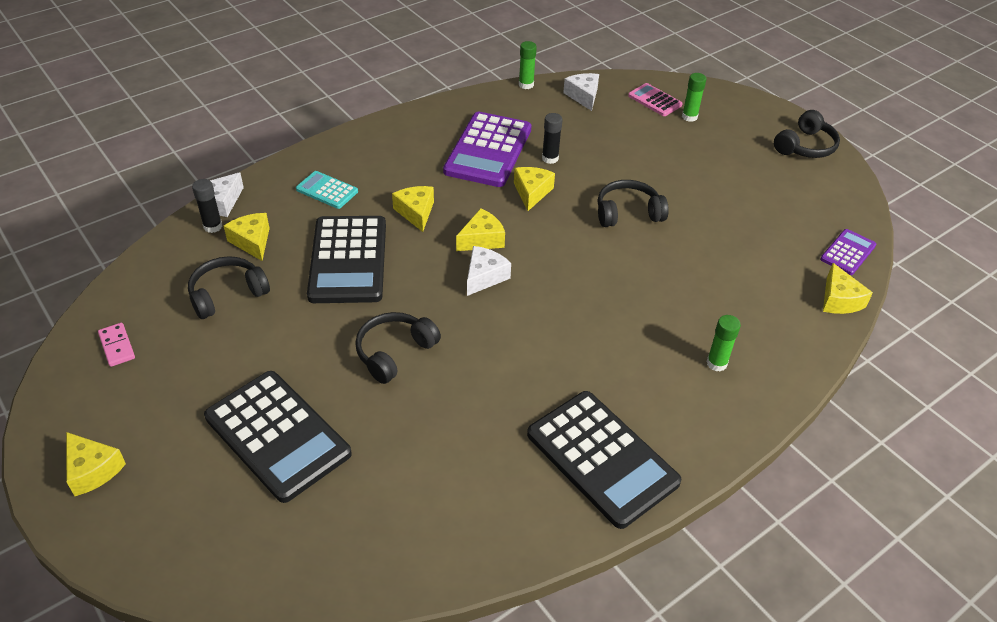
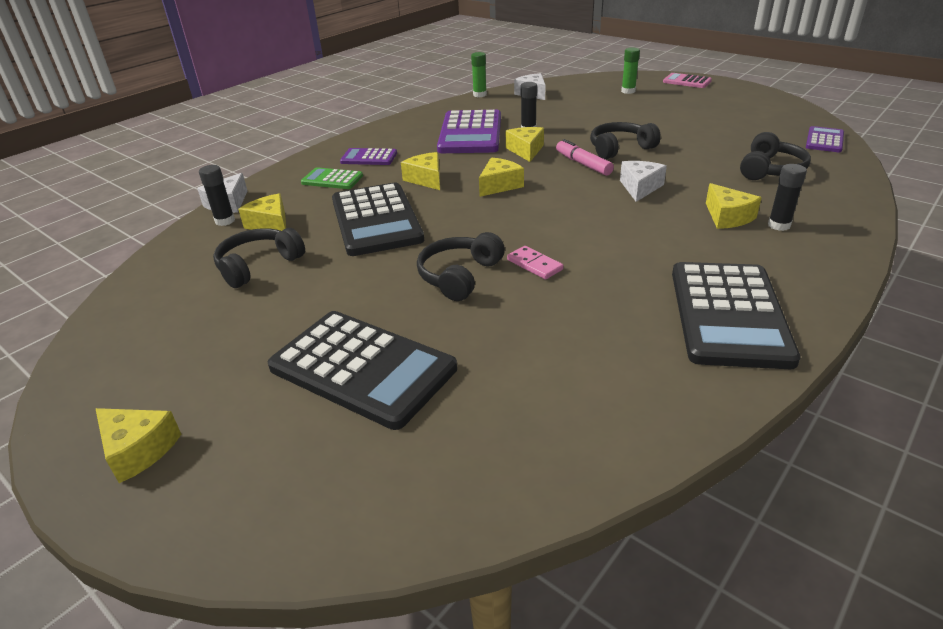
camera: 10 degrees left, 10 degrees down
(117, 346) = (143, 329): pink domino -> pink domino (534, 265)
(327, 190) = (332, 179): turquoise calculator -> green calculator
(373, 165) = (369, 158): none -> purple calculator
(484, 277) = (517, 208): white cheese -> white cheese (640, 188)
(578, 228) = (583, 164): none -> pink marker
(602, 458) = (729, 314): black calculator -> black calculator turned 60 degrees clockwise
(654, 100) = (593, 87): pink calculator -> pink calculator (687, 81)
(716, 363) = (779, 225): green glue stick -> black glue stick
(805, 146) = (734, 92): black headphones -> black headphones (770, 170)
(839, 300) = (845, 168): yellow cheese -> yellow cheese (727, 217)

